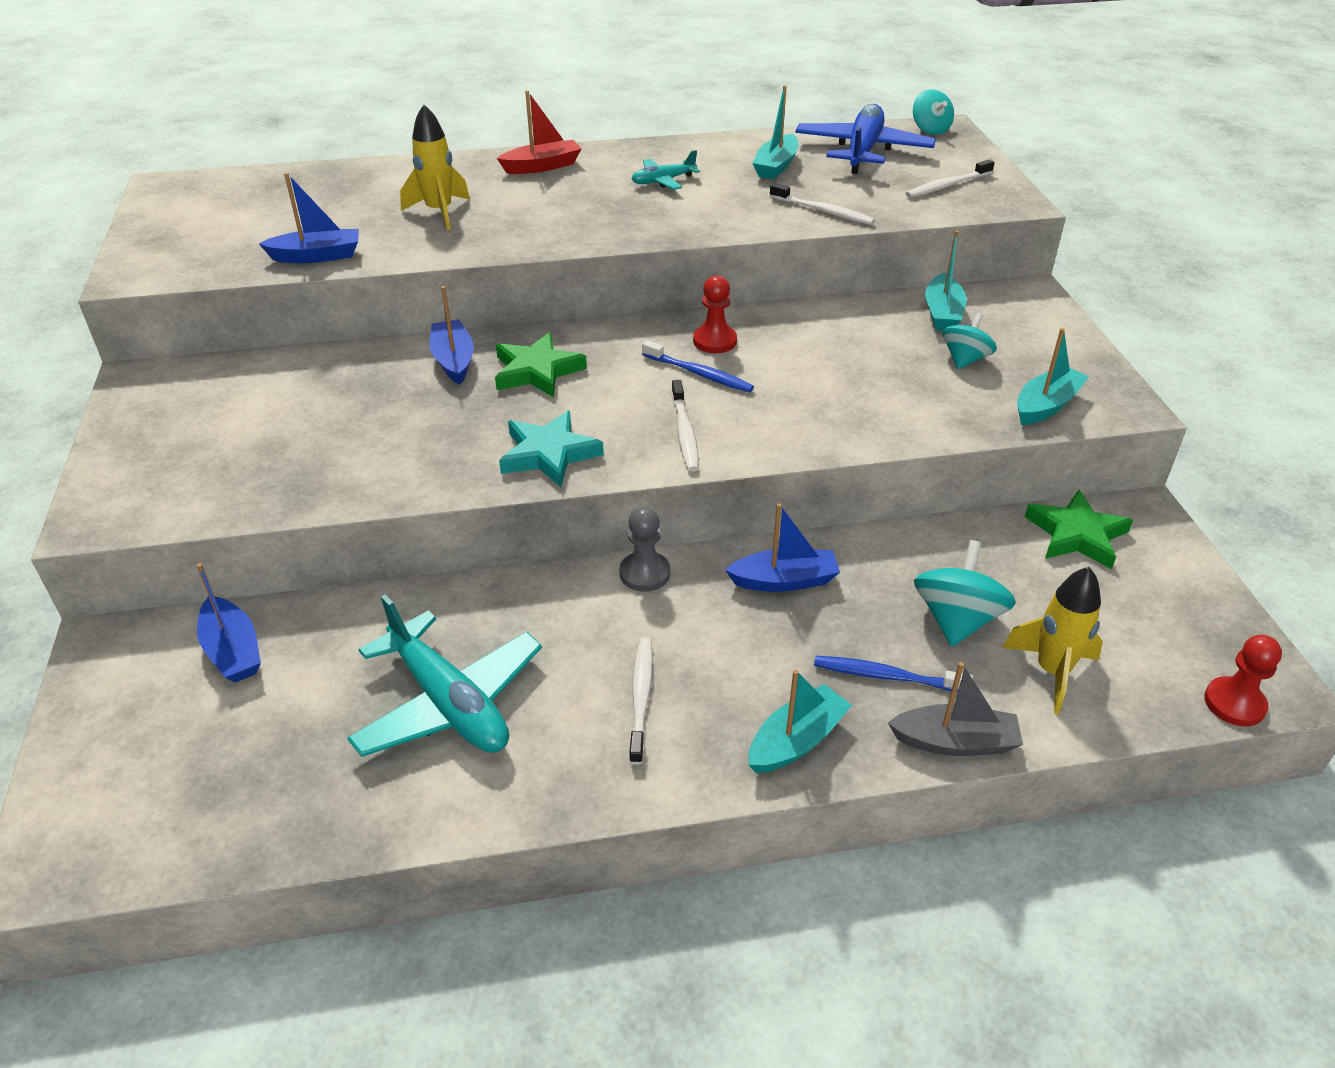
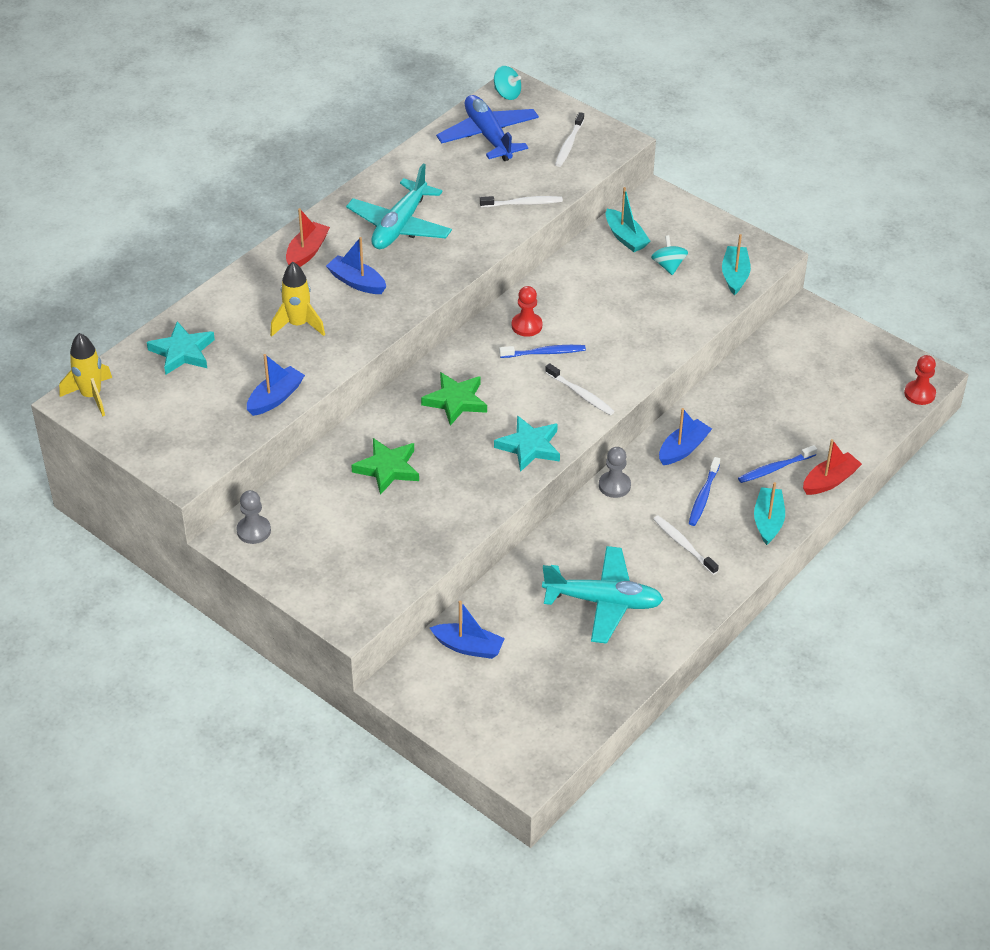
camera: 40 degrees left, 5 degrees up
(168, 382) = (253, 531): none -> grey pawn
(308, 189) = (182, 352): none -> turquoise star
(453, 360) = (399, 421): blue boat -> blue boat (357, 282)
(663, 181) = (400, 226): turquoise plane -> turquoise plane, size x1.99
(743, 652) = (703, 496): none -> blue toothbrush
(776, 166) = (452, 177): turquoise boat -> none
(955, 742) = (830, 481): grey boat -> red boat
(957, 620) = (778, 422): turquoise spinning top -> none
(1052, 671) = (839, 423): yellow rocket -> yellow rocket (91, 396)
(1076, 535) = (788, 342): green star -> green star (387, 468)

